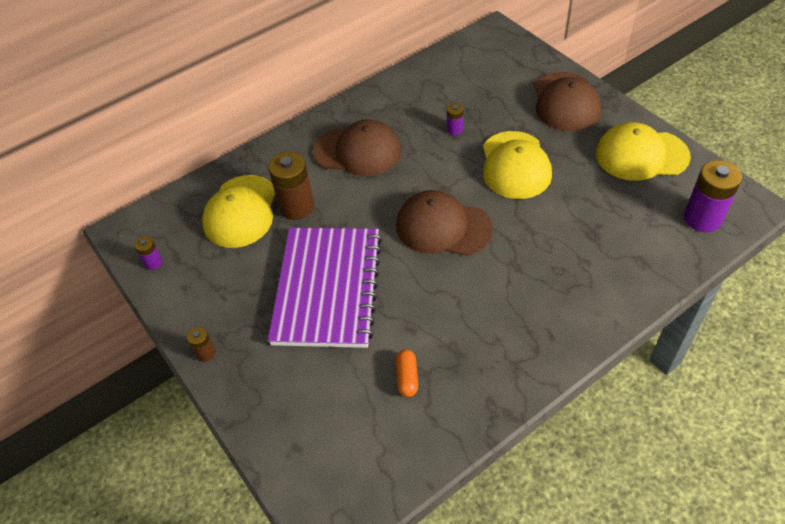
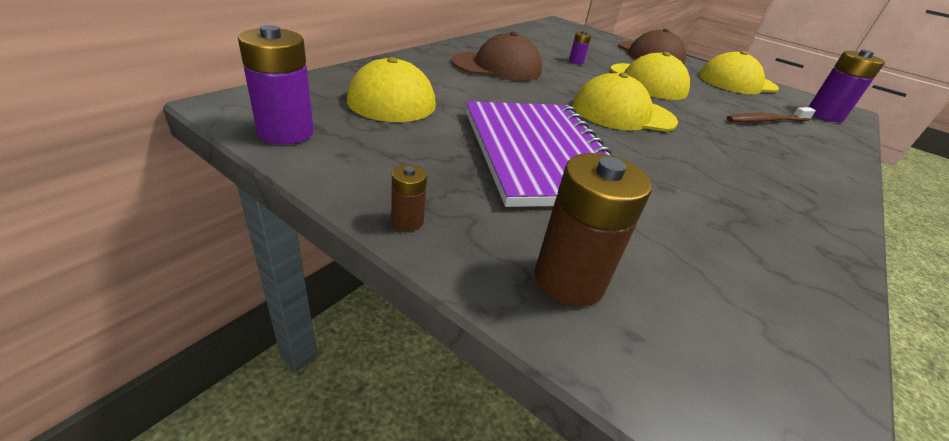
camera: 25 degrees left, 15 degrees down
(153, 262) = (286, 132): purple battery -> purple battery, size x2.02
(297, 207) = (458, 96): brown battery -> brown battery (569, 280)
(407, 377) = (708, 232): orange capsule -> none
(443, 227) = (623, 113): brown cap -> yellow cap
(605, 233) = (766, 121): none -> brown toothbrush

